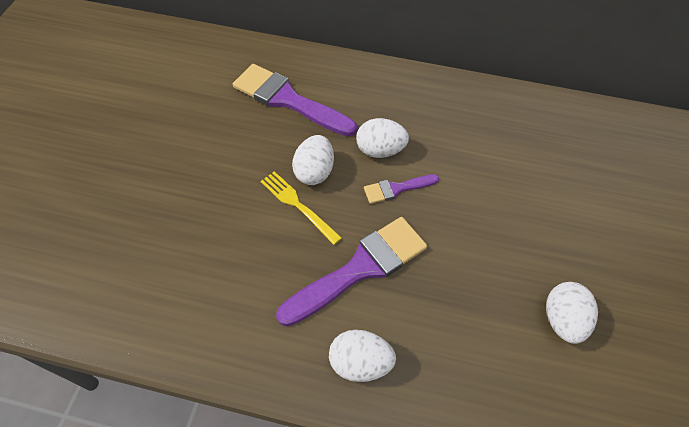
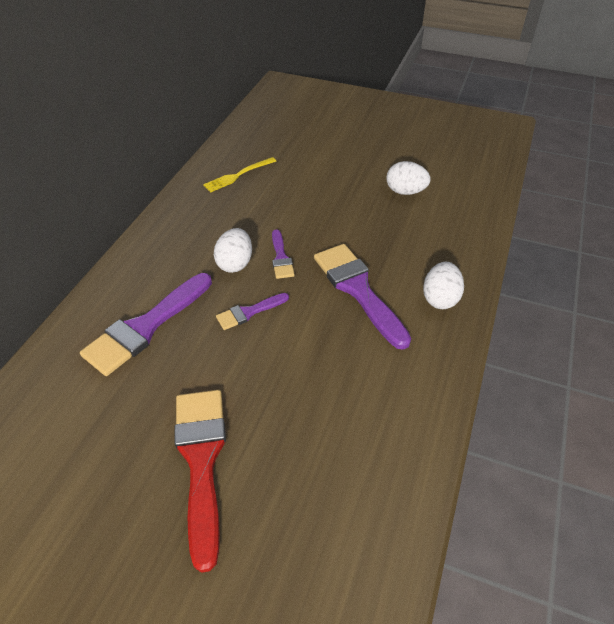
camera: 80 degrees left, 10 degrees down
(153, 164) = (201, 460): none -> red brush
(297, 205) = (286, 327): yellow fork -> yellow fork (238, 175)
(314, 172) = (249, 312): white egg -> purple brush

